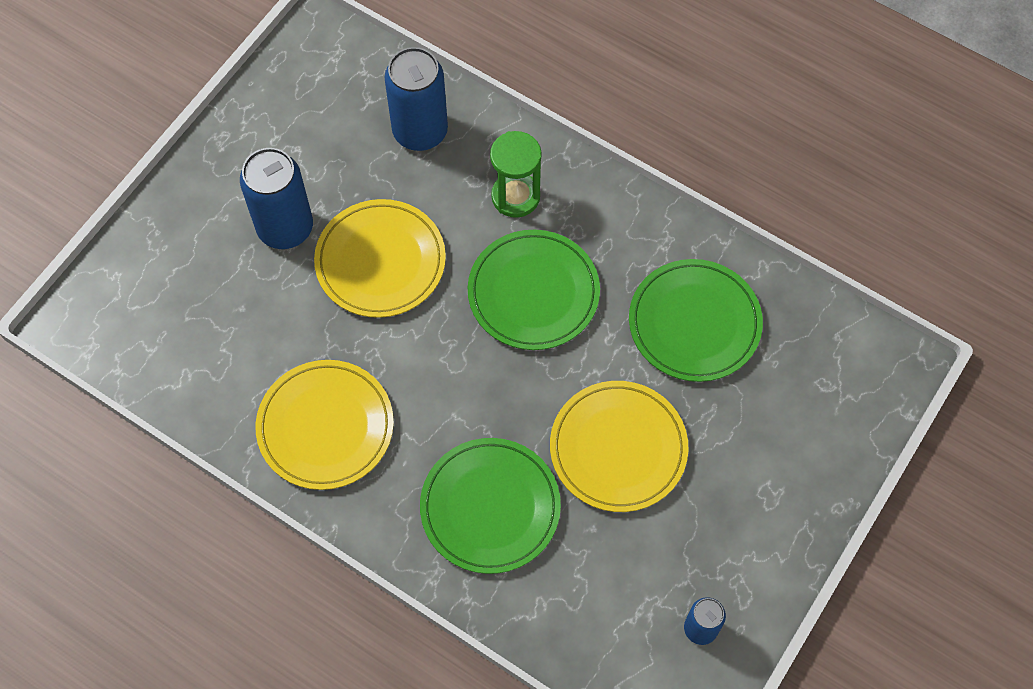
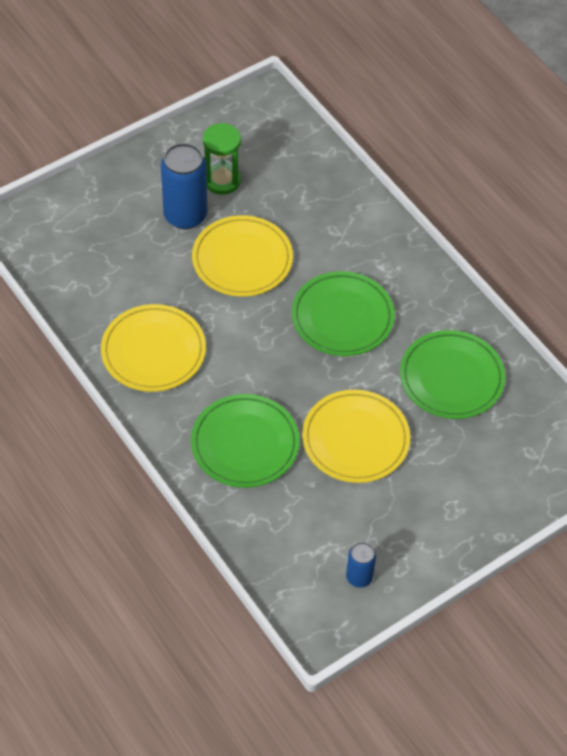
camera: 20 degrees right, 10 degrees down
(420, 131) = (310, 185): blue can -> none
(515, 196) = (359, 250): green hourglass -> green hourglass (222, 180)

